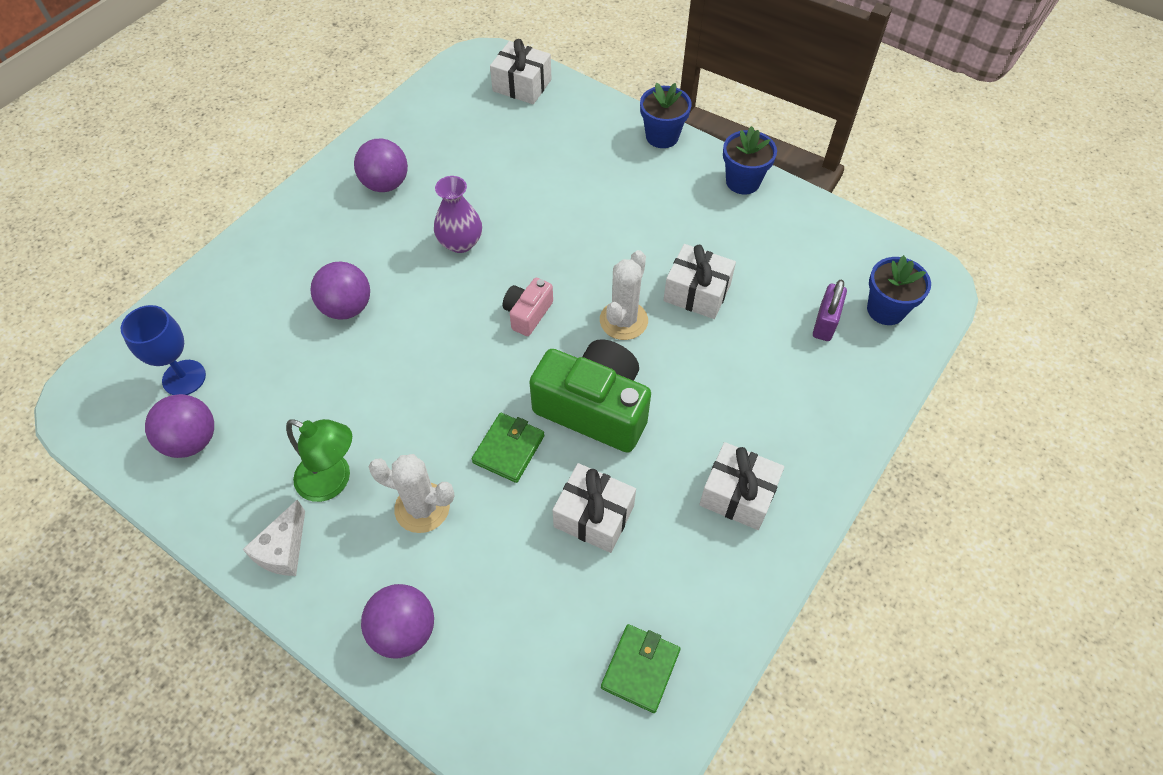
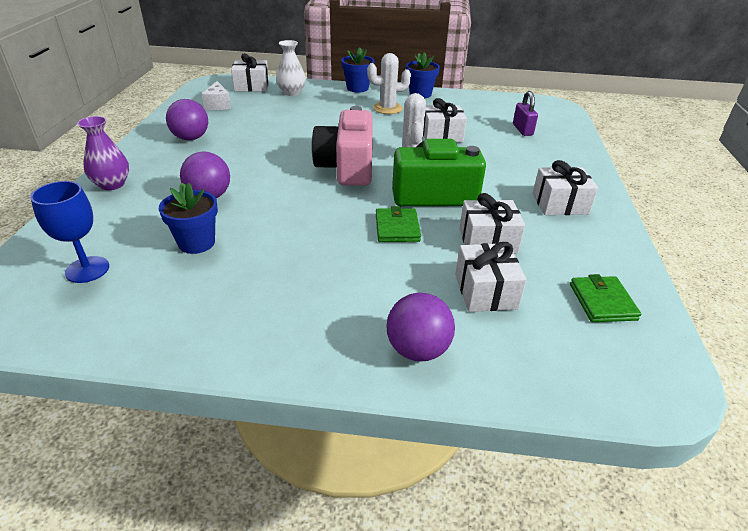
camera: 30 degrees left, 20 degrees down
(192, 440) = (123, 303): purple ball -> none
(283, 550) = (268, 340): white cheese -> white cheese (218, 104)
(333, 481) = (277, 286): green lamp -> none
(422, 508) = (363, 276): white cactus -> white cactus (387, 108)
(460, 242) = (270, 150): purple vase -> purple vase (112, 184)
(528, 313) = (347, 167): pink camera -> pink camera, size x2.01
(528, 590) = (485, 291): none -> white gift
(564, 119) = (291, 93): none -> white vase
(885, 310) = (546, 119): blue flower pot -> blue flower pot (196, 243)

